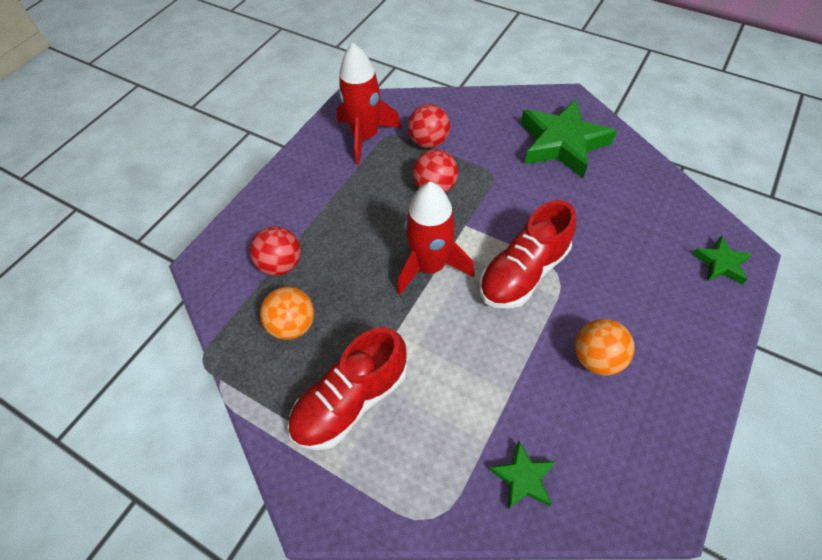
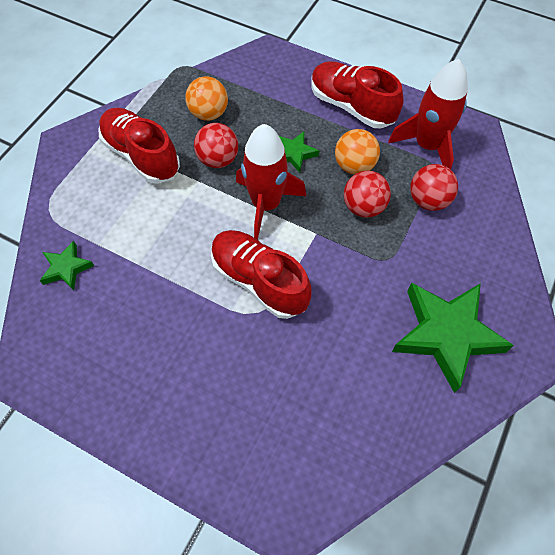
camera: 85 degrees right, 5 degrees up
(281, 264) = (267, 99): red ball -> red ball (218, 159)
(306, 189) = (351, 106): none -> red shoe
(596, 358) = (164, 336): orange ball -> orange ball (354, 166)
(720, 263) = (272, 486): green star -> green star (294, 154)

